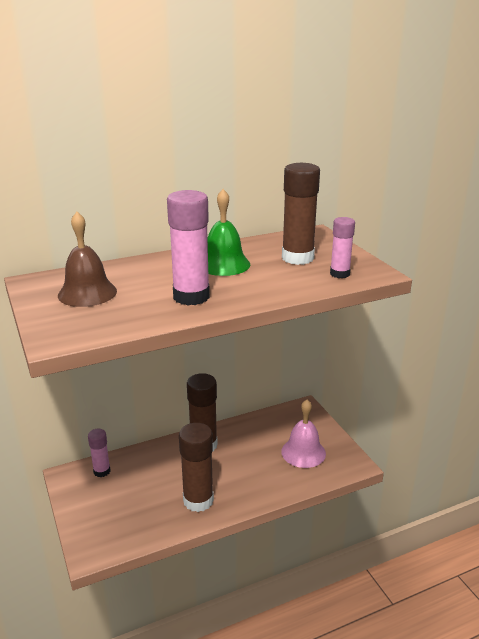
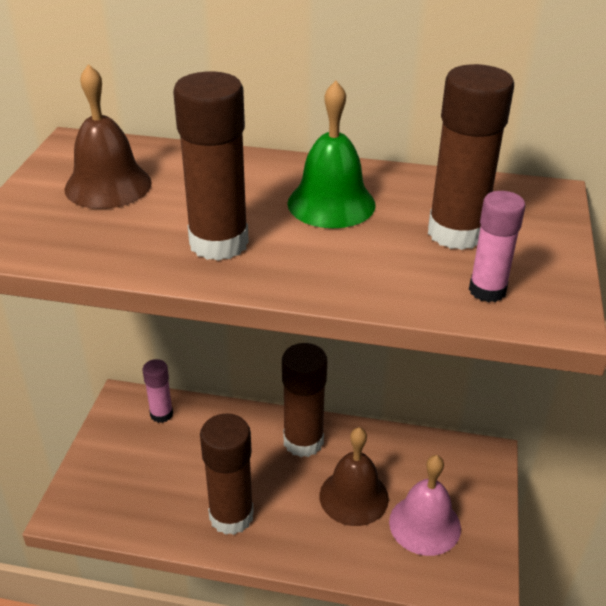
camera: 35 degrees right, 10 degrees up
(191, 297) = (219, 243): pink glue stick -> brown glue stick
(256, 457) = (354, 496): none -> brown bell

